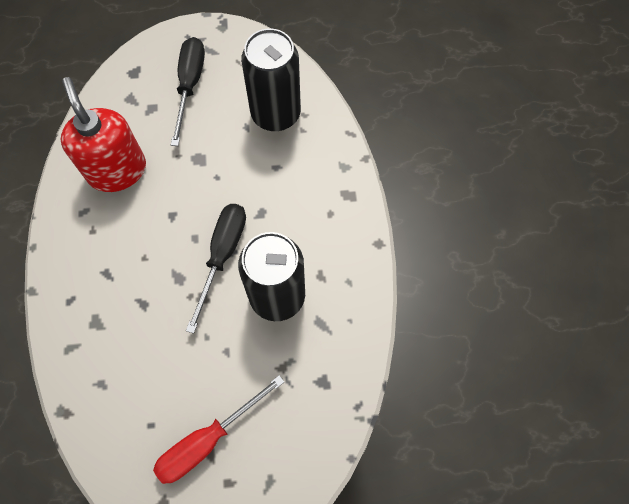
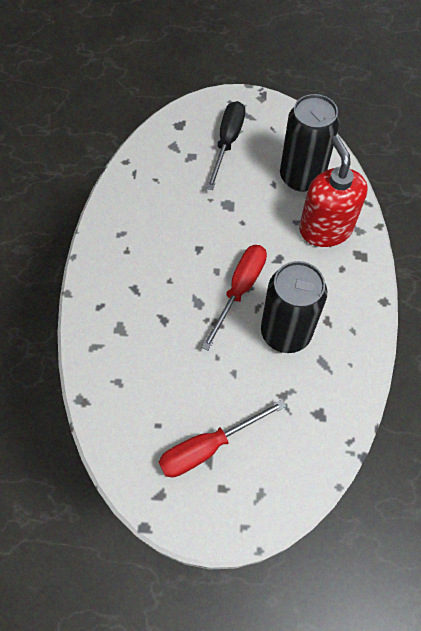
camera: 10 degrees right, 5 degrees down
(117, 170) = (155, 204): red soap dispenser -> red soap dispenser (325, 229)
(222, 255) = (240, 289): black screwdriver -> red screwdriver

